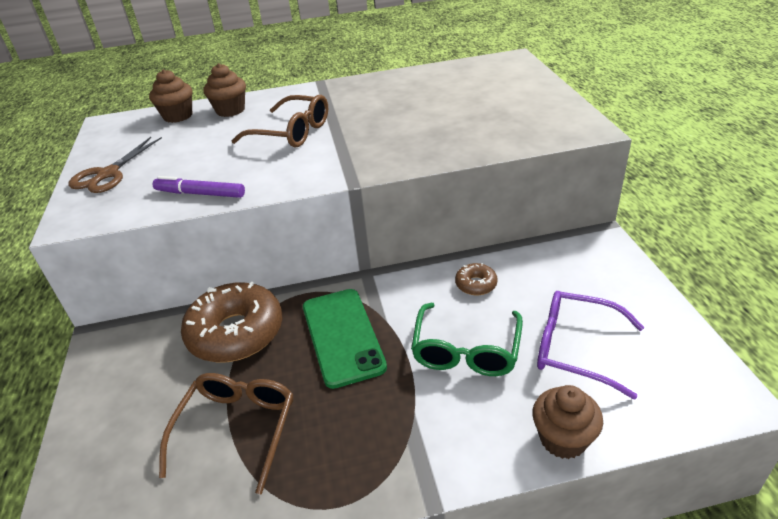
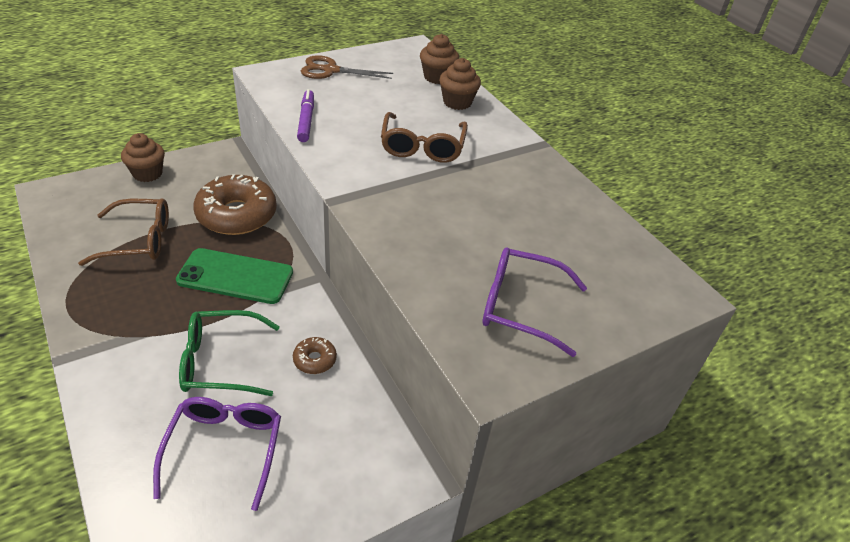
camera: 65 degrees right, 5 degrees up
(342, 336) = (235, 276): green phone -> green phone turned 45 degrees clockwise
(516, 111) = (520, 307): none -> purple glasses
(563, 439) = (112, 440): brown cupcake -> brown cupcake (147, 173)

